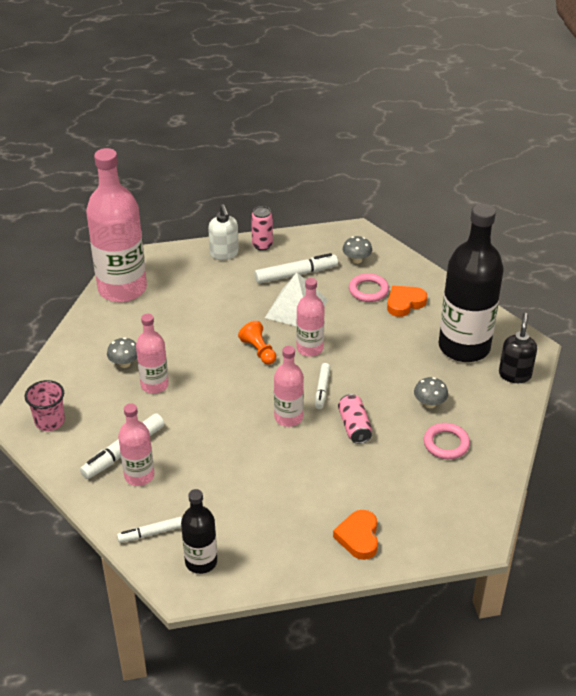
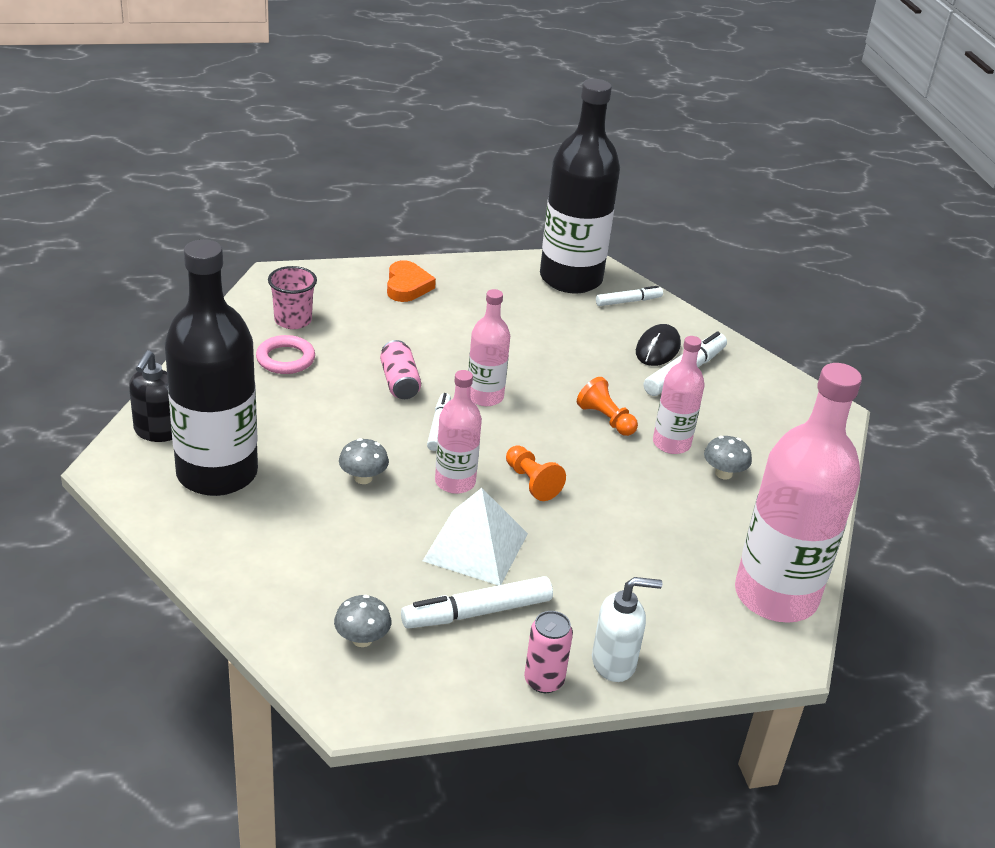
camera: 175 degrees right, 5 degrees down
(50, 421) = (790, 408): pink cup -> pink cup (293, 320)
(139, 476) = (657, 349): pink bottle -> black mouse
(198, 402) = (606, 419): none -> orange pawn
(201, 561) = (571, 278): black bottle -> black bottle, size x1.93
(224, 254) = (614, 663): white soap dispenser -> white soap dispenser turned 105 degrees clockwise
(368, 290) = (349, 575): pink ring -> none
(404, 303) = (291, 548): orange heart -> none
(429, 403) = (293, 402): grey mushroom -> grey mushroom (363, 478)

